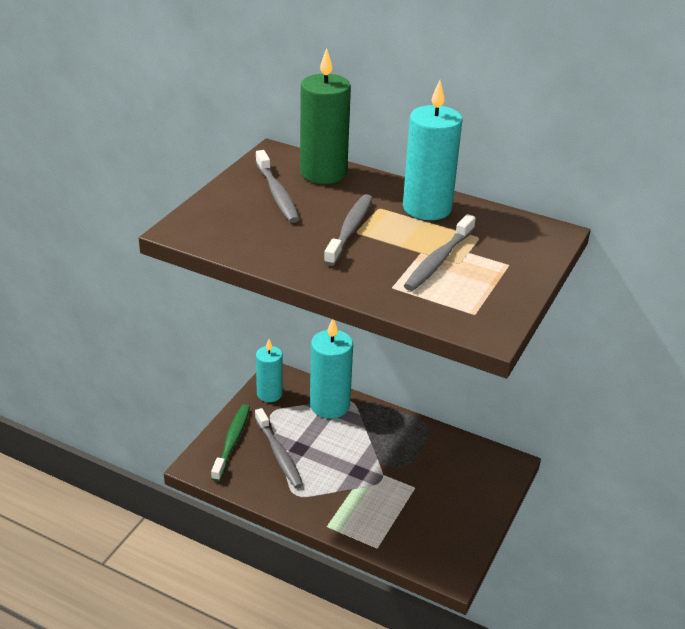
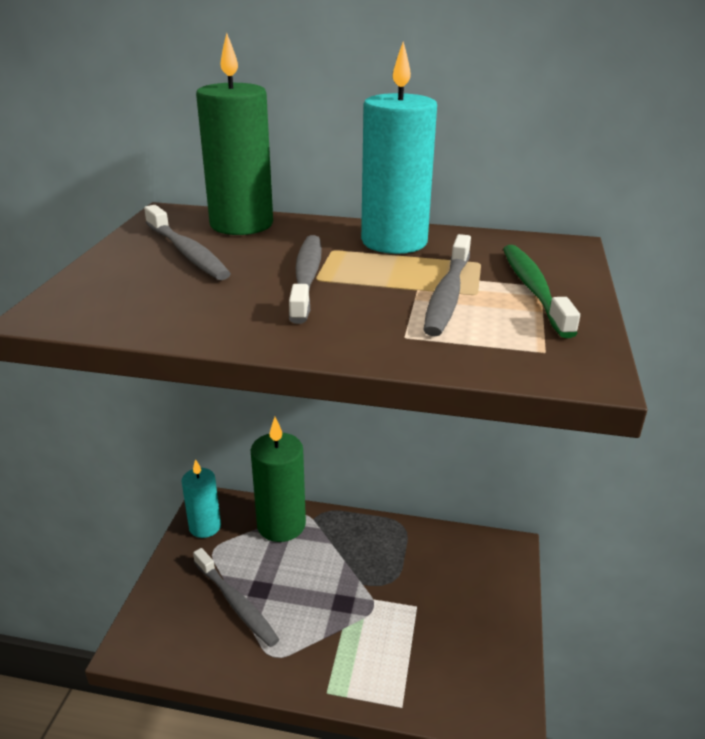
camera: 15 degrees left, 5 degrees down
(232, 441) = (171, 601): green toothbrush -> green toothbrush (533, 289)
(329, 405) = (281, 525): turquoise candle -> green candle

